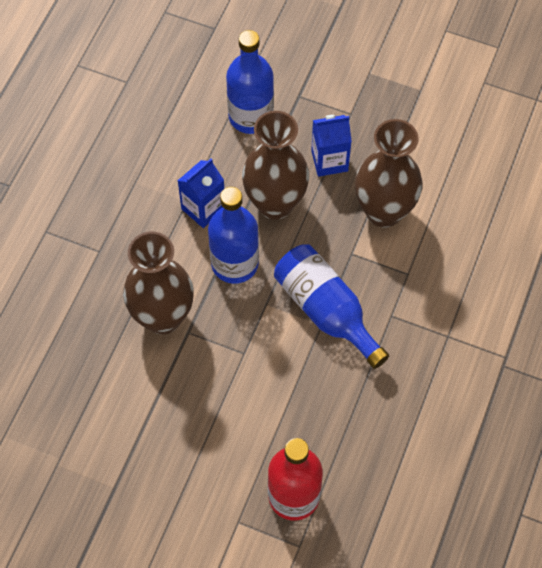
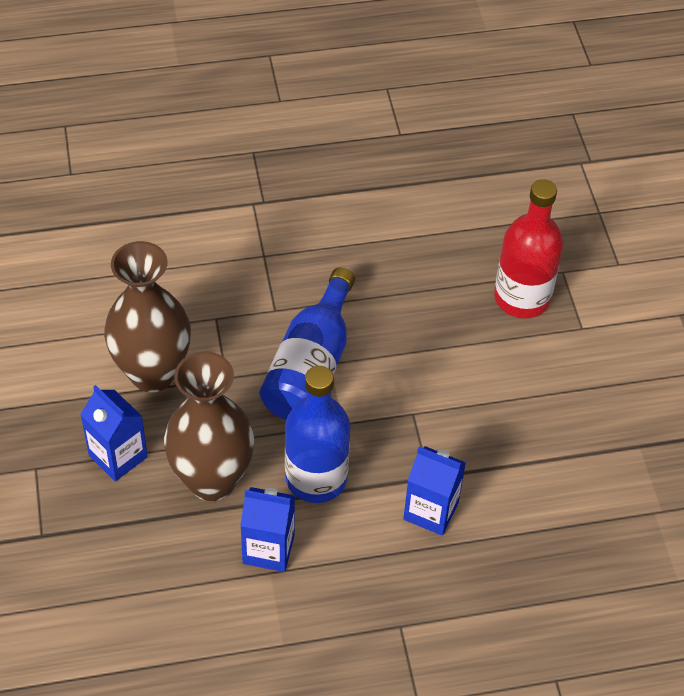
camera: 125 degrees left, 10 degrees down
(163, 317) = (431, 511): brown vase -> blue carton
(250, 116) = (105, 571): blue bottle -> none

